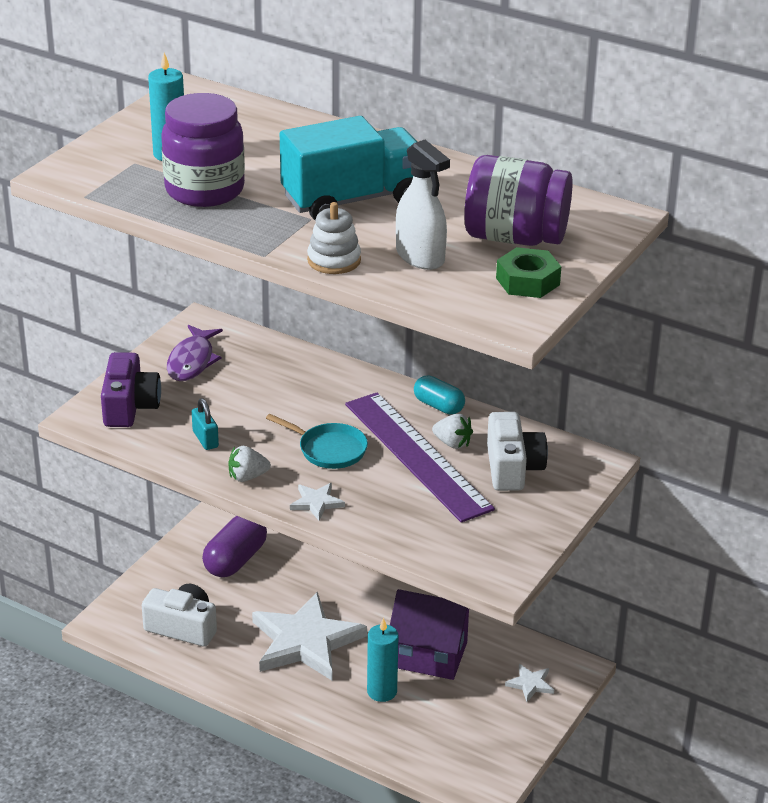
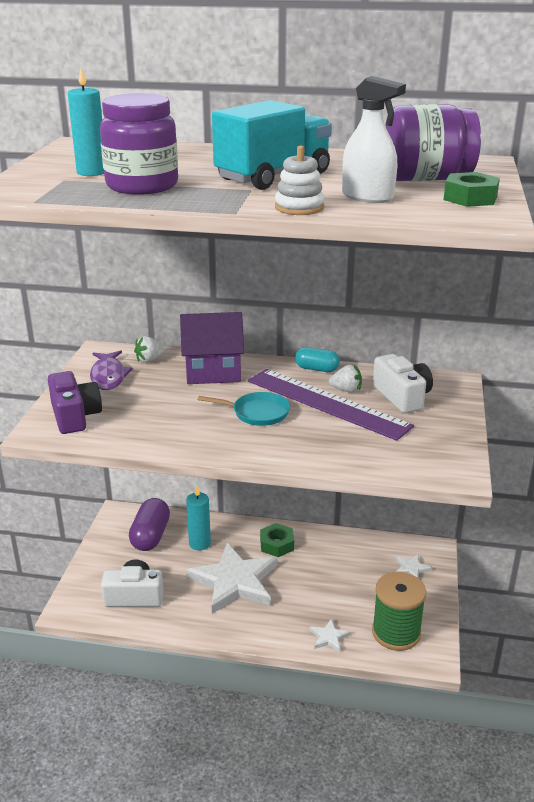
camera: 20 degrees left, 5 degrees down
(205, 439) = (153, 426): turquoise padlock -> none
(247, 477) = (206, 445): white strawberry -> white strawberry (149, 359)
(316, 503) = (275, 452): white star -> white star (328, 637)
(381, 610) = (277, 544): none -> green nut
(382, 691) = (312, 603): turquoise candle -> turquoise candle (199, 543)
(430, 655) = (330, 567): purple house -> purple house (213, 372)
(460, 752) = (396, 633): none -> green spool

